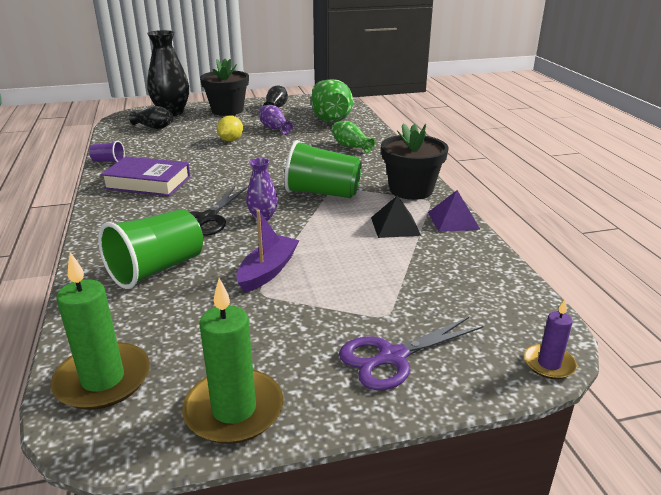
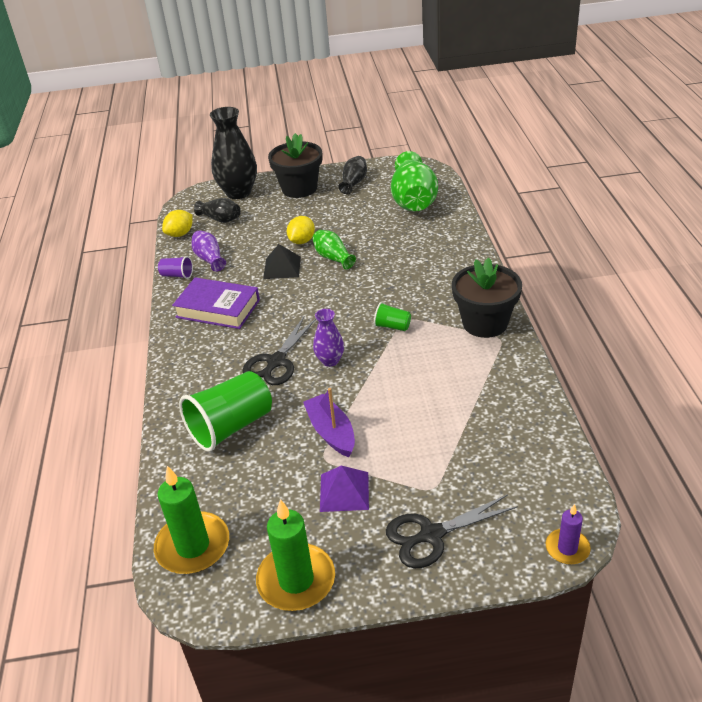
camera: 10 degrees right, 10 degrees up
(114, 136) = (180, 234): none -> yellow lemon
(268, 271) = (331, 432): purple boat -> purple boat turned 60 degrees counterclockwise
(274, 128) = (350, 221): purple vase -> purple vase (209, 259)
(322, 193) = (392, 326): green cup -> green cup, size x0.47
(350, 146) = (430, 252): green vase -> green vase (333, 258)
(392, 357) = (431, 535): purple scissors -> black scissors
(395, 226) = (460, 376): black pyramid -> black pyramid (282, 267)
(453, 220) = (520, 369): purple pyramid -> purple pyramid (344, 491)

